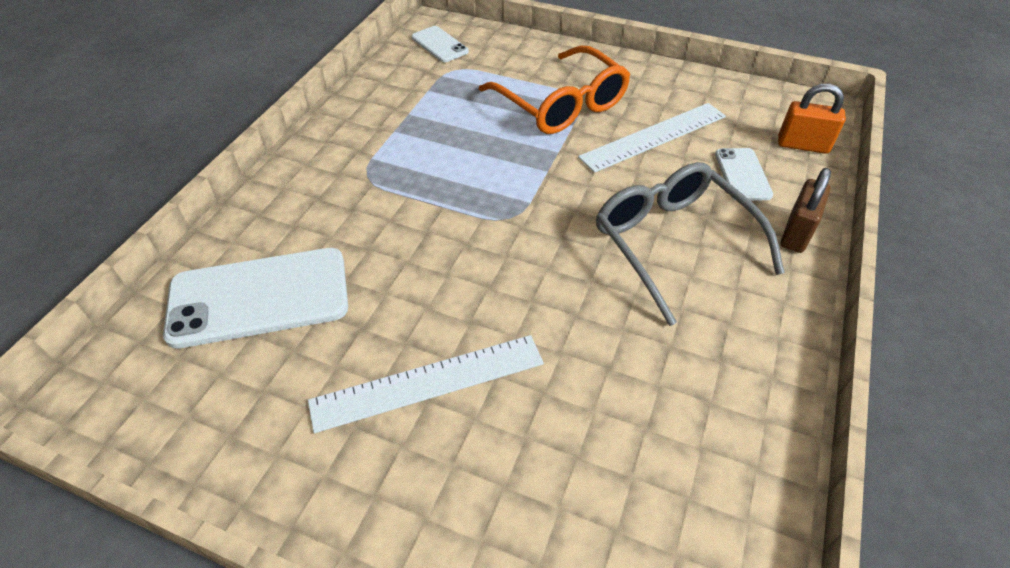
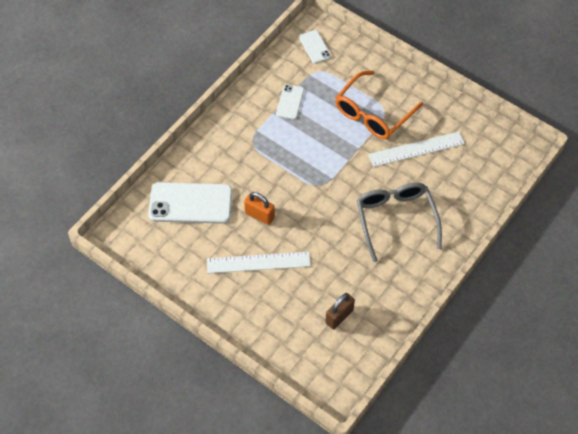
camera: 15 degrees right, 10 degrees up
(561, 105) = (373, 114): orange glasses -> orange glasses turned 60 degrees clockwise
(742, 174) = (453, 186): white phone -> white phone (290, 102)
(796, 233) = (461, 228): brown padlock -> brown padlock (339, 316)
(802, 145) = (497, 174): orange padlock -> orange padlock (259, 215)

